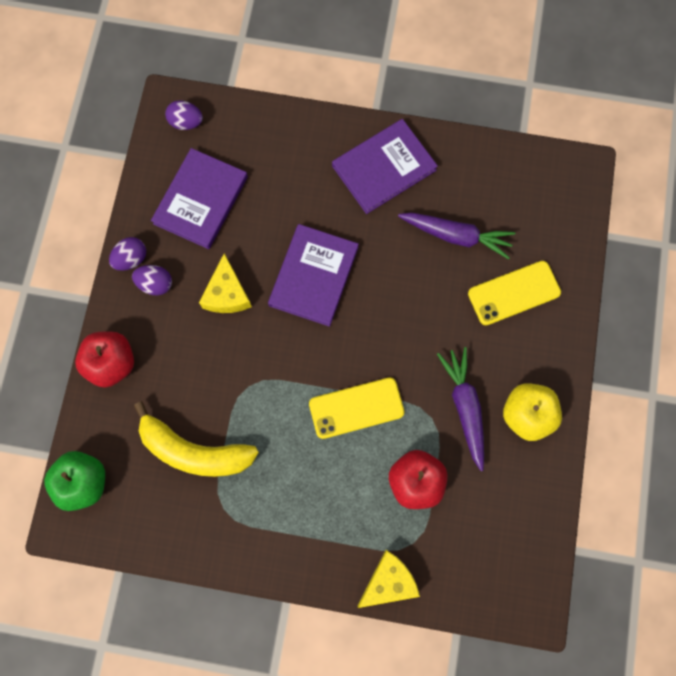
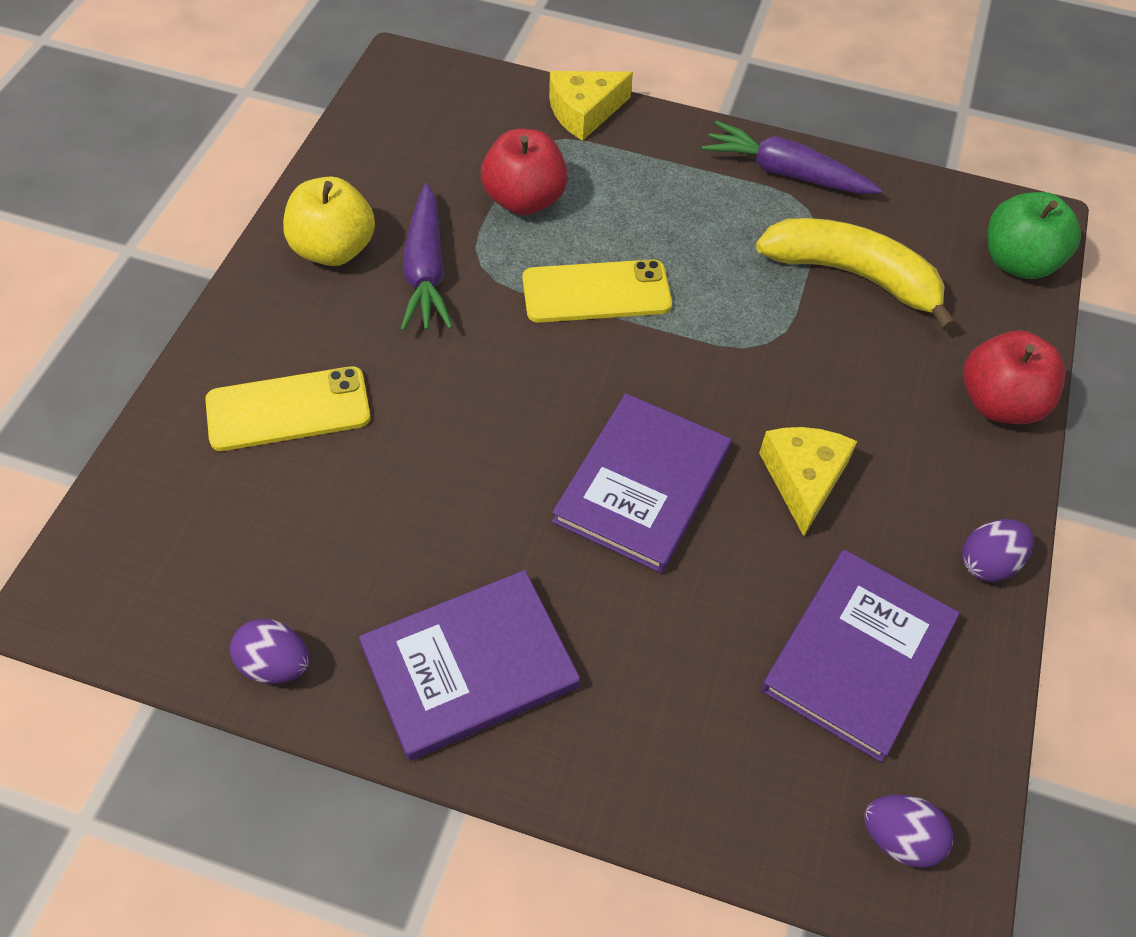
camera: 175 degrees left, 20 degrees down
(155, 284) = (936, 513): purple egg -> purple egg (275, 664)
(456, 236) = (360, 515): purple carrot -> purple carrot (785, 173)

